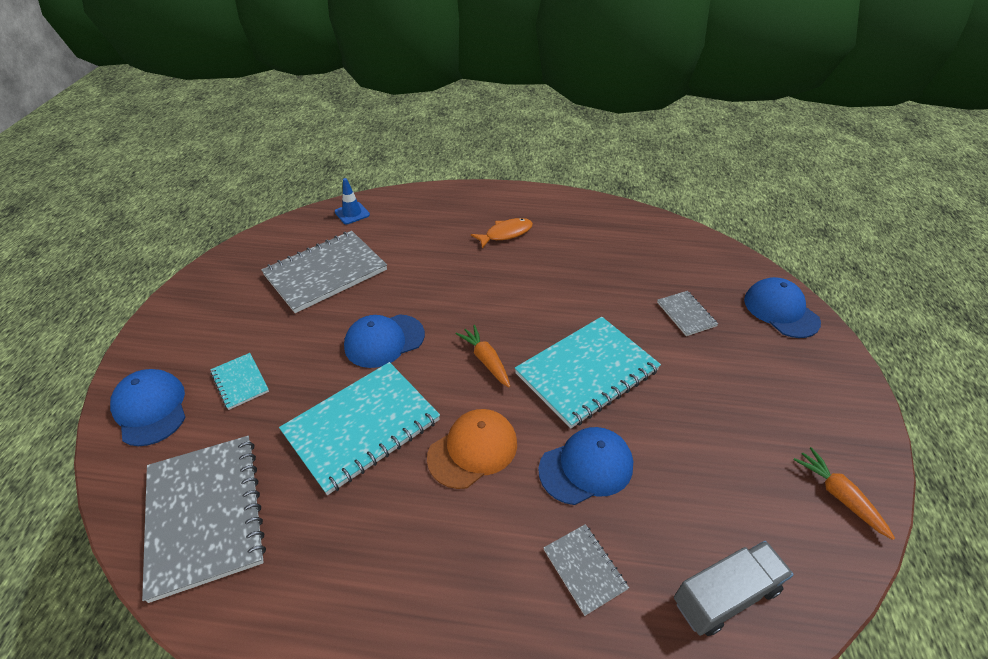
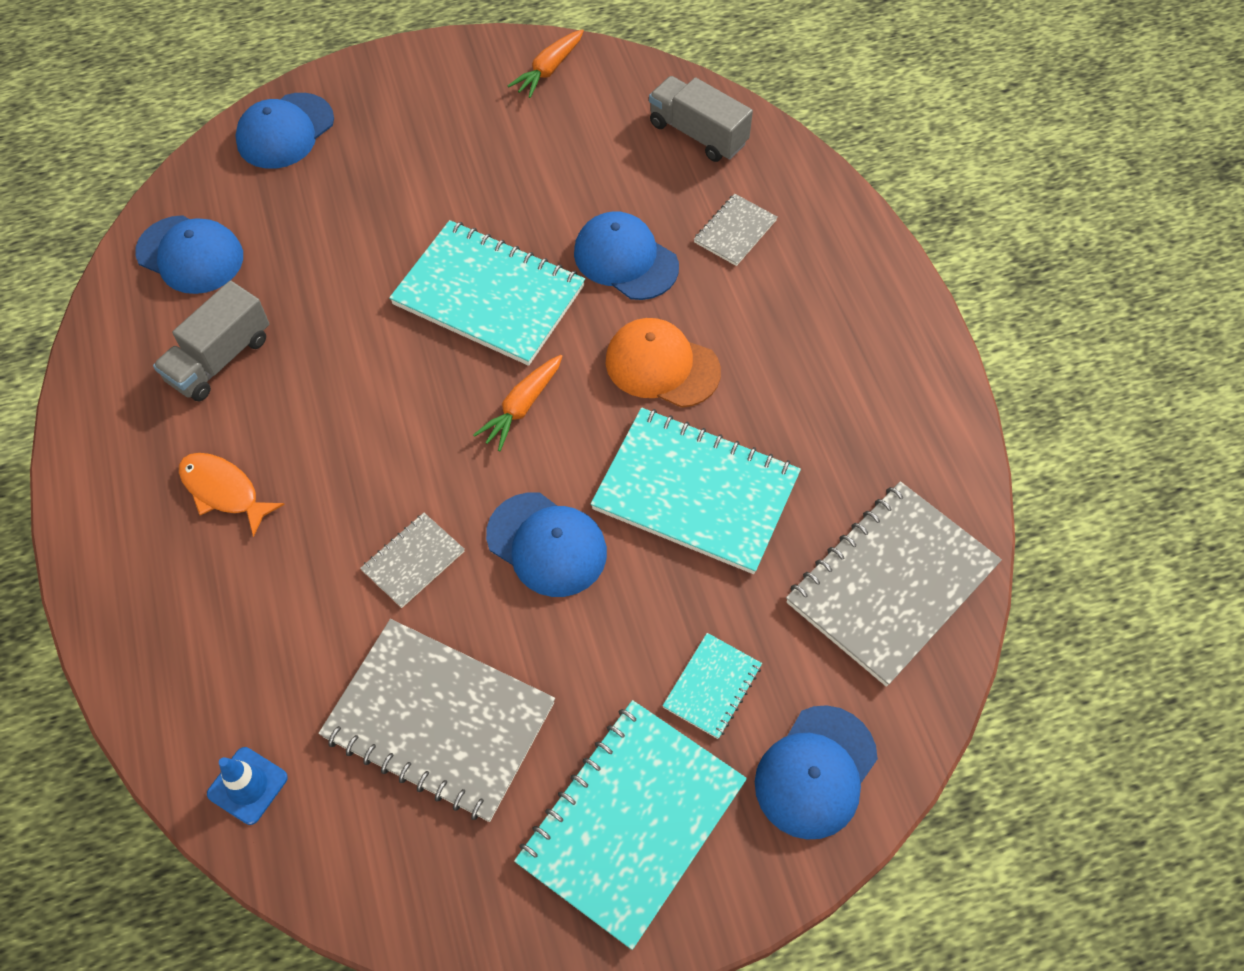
camera: 115 degrees left, 15 degrees up
(212, 322) = (632, 822): none -> turquoise notebook
(592, 247) = (220, 359): none -> grey truck
(677, 251) = (190, 255): none -> blue cap
(686, 314) = (334, 220): grey notebook -> grey notebook (413, 561)

